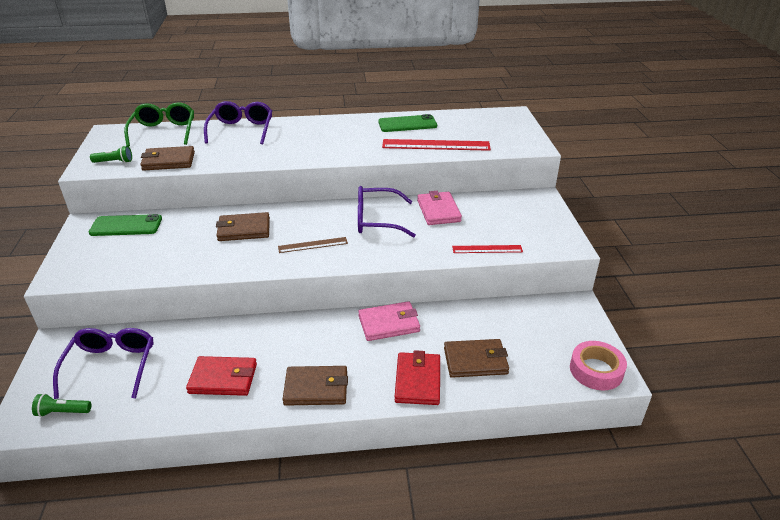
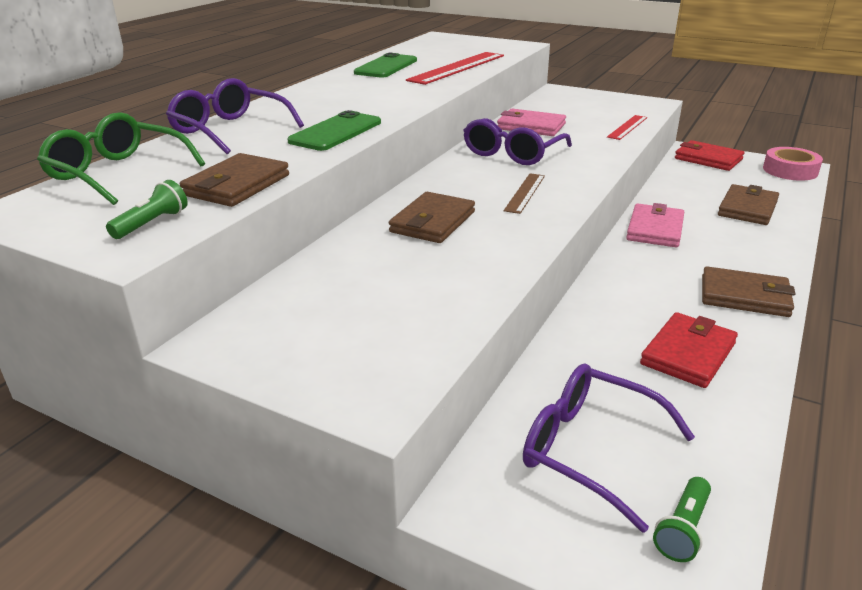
camera: 55 degrees left, 5 degrees down
(126, 226) = (287, 305): green phone -> green phone (335, 132)
(316, 388) = (744, 296): brown wallet -> brown wallet turned 75 degrees clockwise
(417, 381) = (763, 241): red wallet -> red wallet (708, 159)

